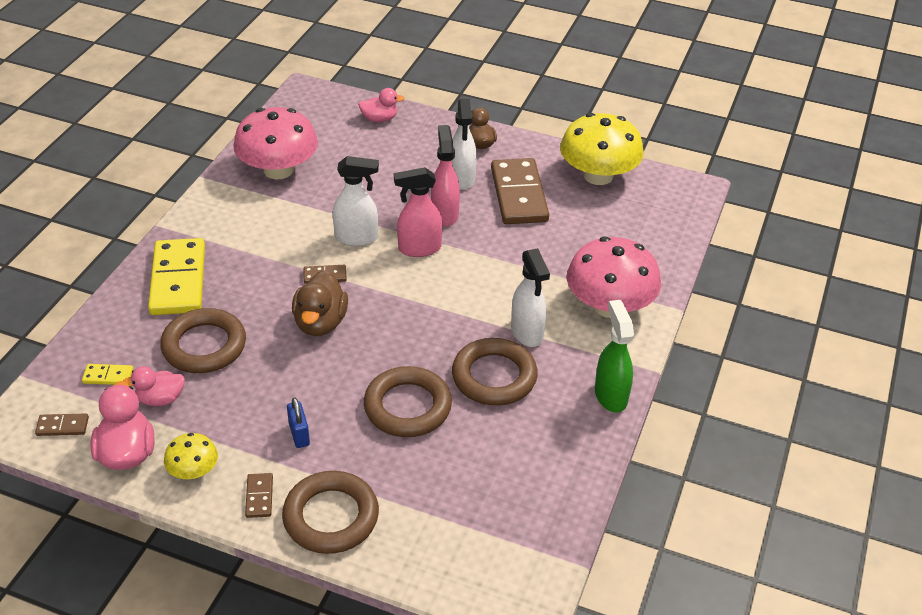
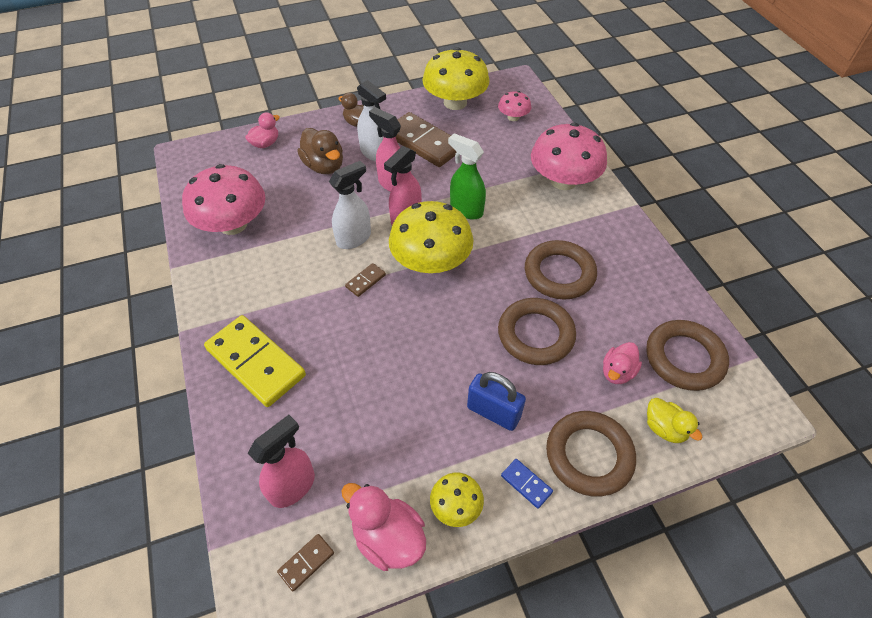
camera: 40 degrees left, 10 degrees up
(108, 376) = (293, 486): yellow domino -> pink spray bottle
(160, 399) = (359, 470): pink duck -> pink duck (617, 372)
(204, 346) = (341, 399): brown ring -> brown ring (684, 358)
(259, 497) = (526, 484): brown domino -> blue domino
(299, 434) = (493, 412): blue padlock -> blue padlock, size x1.57
(320, 323) = (405, 318): brown duck -> brown duck (324, 166)
(395, 295) = (431, 262): none -> yellow mushroom
(418, 548) = (664, 428): none -> yellow duck
(527, 333) = (541, 230): white spray bottle -> none
(610, 395) = (634, 237): green spray bottle -> green spray bottle (466, 209)
(639, 221) = (513, 117): none -> pink mushroom

